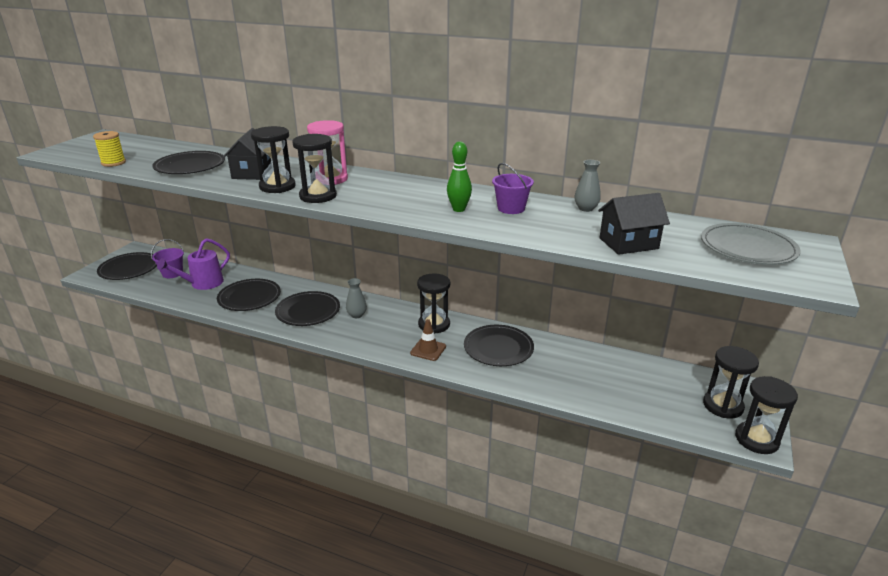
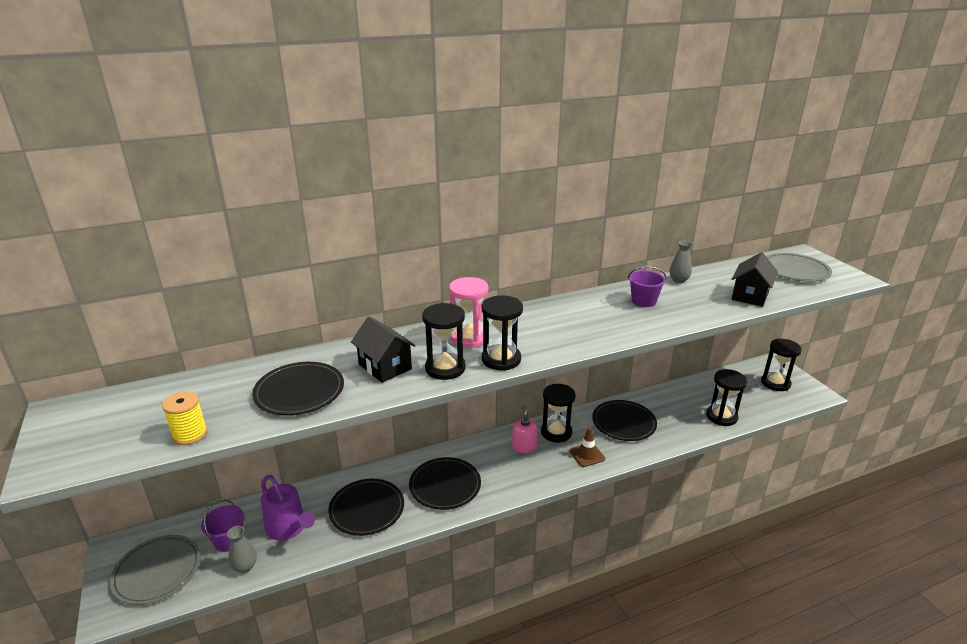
camera: 45 degrees left, 0 degrees up
(129, 269) = (157, 571): black plate -> grey plate
(203, 283) = (288, 528): purple watering can -> purple watering can turned 45 degrees counterclockwise
(356, 315) = (489, 462): grey vase -> grey vase (245, 567)
(395, 320) = (524, 447): none -> pink soap dispenser
(459, 209) = (618, 318): green bowling pin -> none
(756, 439) = (814, 393): black hourglass -> black hourglass (721, 416)

